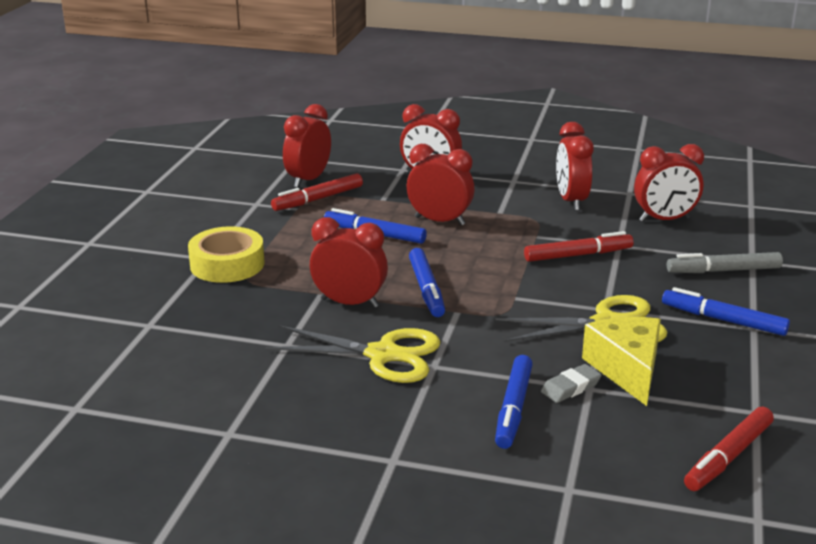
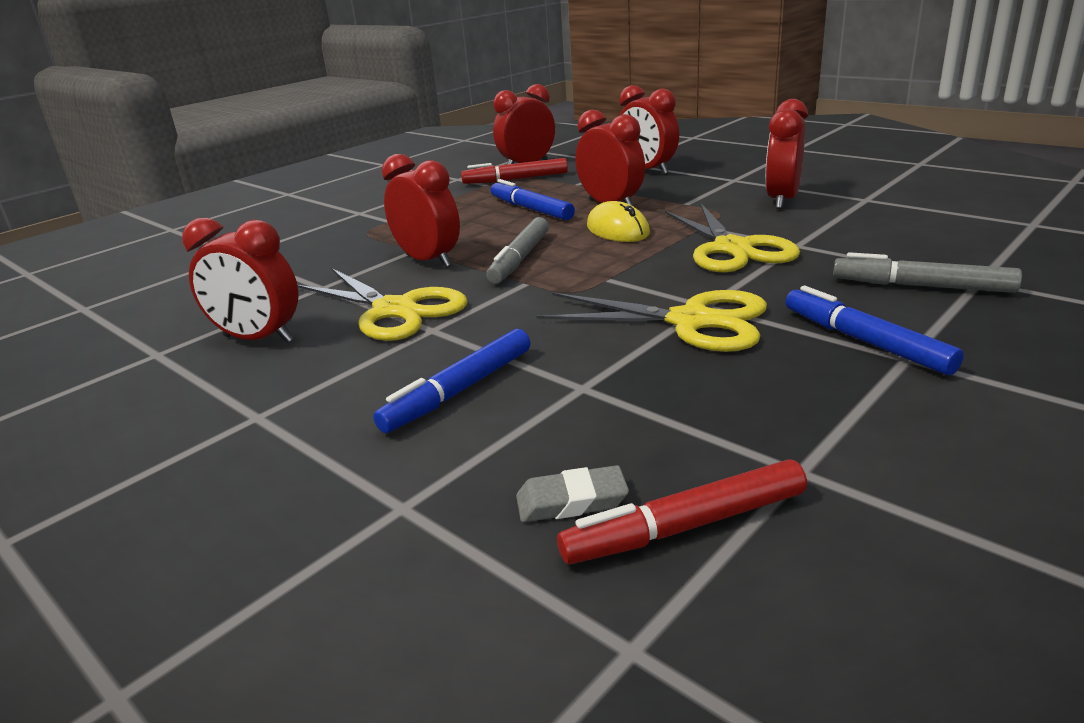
camera: 30 degrees right, 0 degrees up
(227, 264) = (367, 218): yellow tape -> none
(426, 289) = (520, 259): blue marker -> grey marker
(474, 248) = (618, 230): none -> yellow mouse
(570, 387) = (558, 381): grey eraser -> grey eraser (572, 501)
(578, 255) = (732, 248): red marker -> yellow scissors
(627, 369) = (657, 375): yellow cheese -> none
(664, 220) = (887, 227): red clock -> red clock (258, 339)

